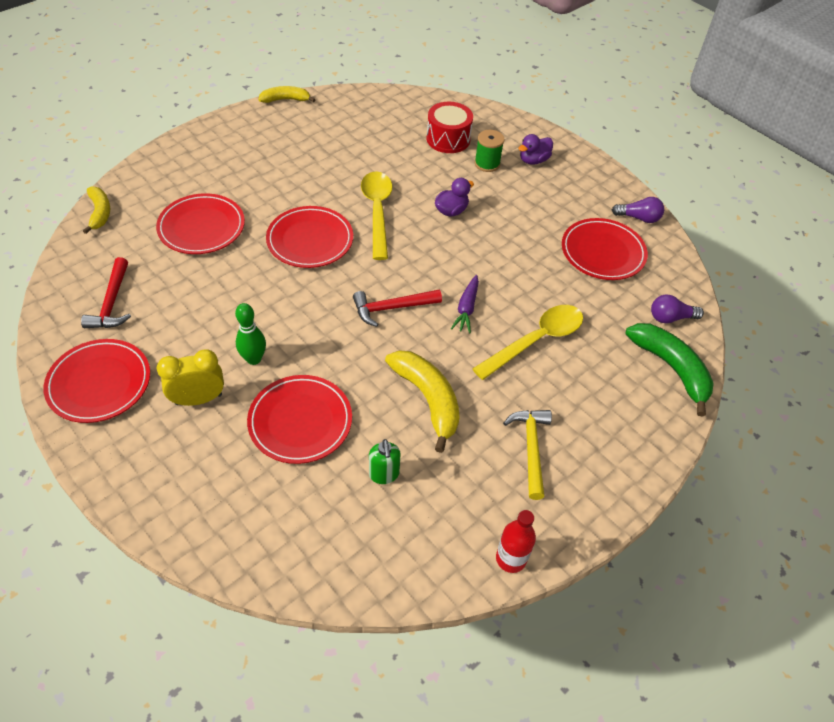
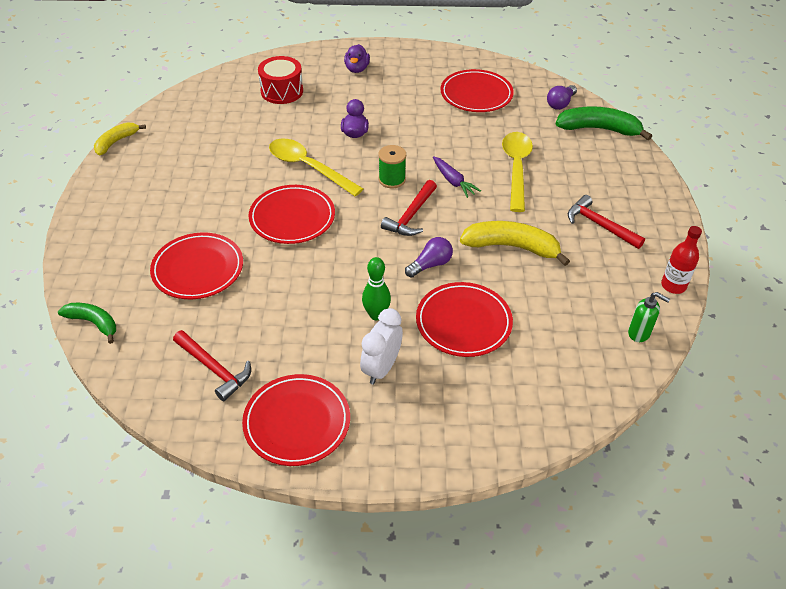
camera: 45 degrees left, 5 degrees down
(100, 213) = (93, 323): yellow banana -> green banana
(198, 399) = (381, 368): yellow clock -> white clock
(384, 474) = (553, 306): green soap dispenser -> green soap dispenser (639, 333)
(487, 164) = (331, 90): green spool -> green spool (392, 179)
(531, 448) = (599, 225): yellow hammer -> red hammer
(638, 218) = (465, 62): purple light bulb -> purple light bulb (430, 264)

